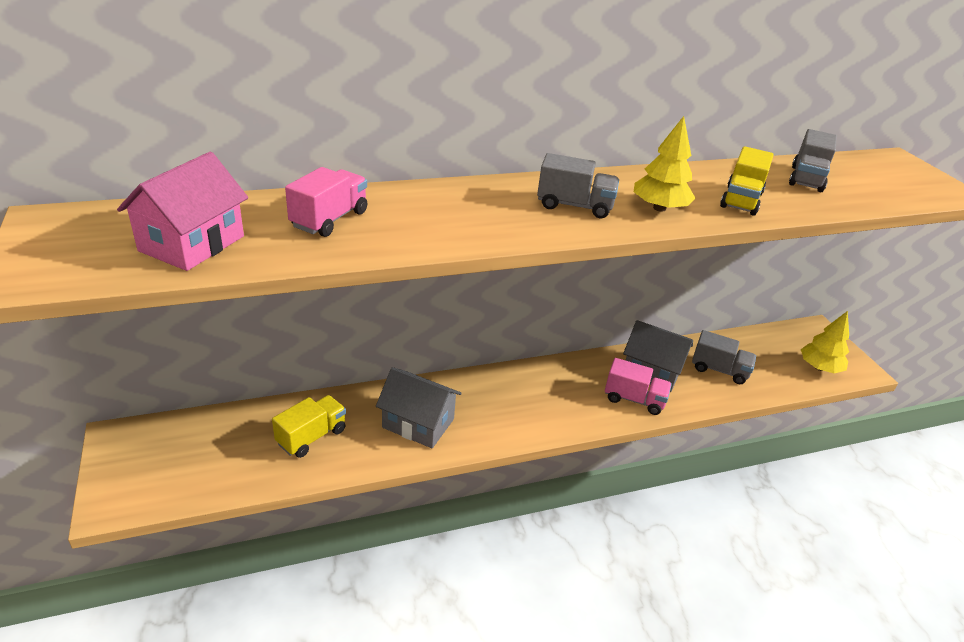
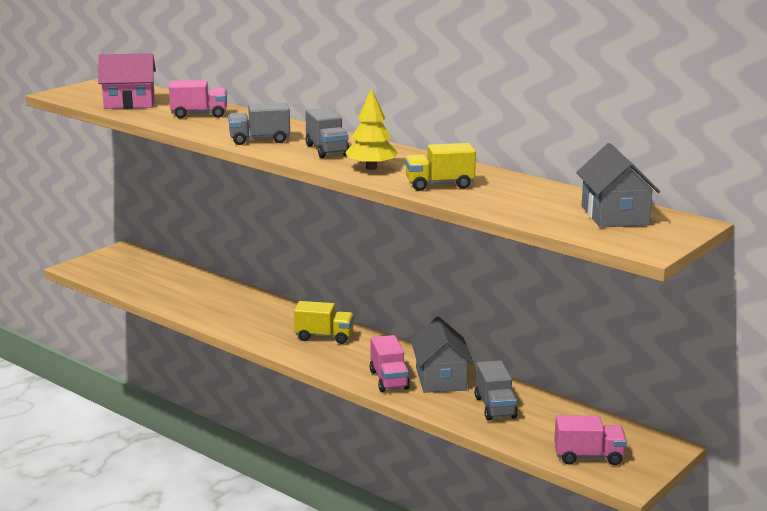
camera: 60 degrees right, 15 degrees down
(311, 437) = (189, 292): yellow truck -> yellow truck (324, 337)
(418, 423) = (245, 316): grey house -> grey house (614, 215)
(806, 179) = (539, 198): grey truck -> grey truck (259, 140)
(819, 367) = (588, 456): yellow tree -> pink truck

